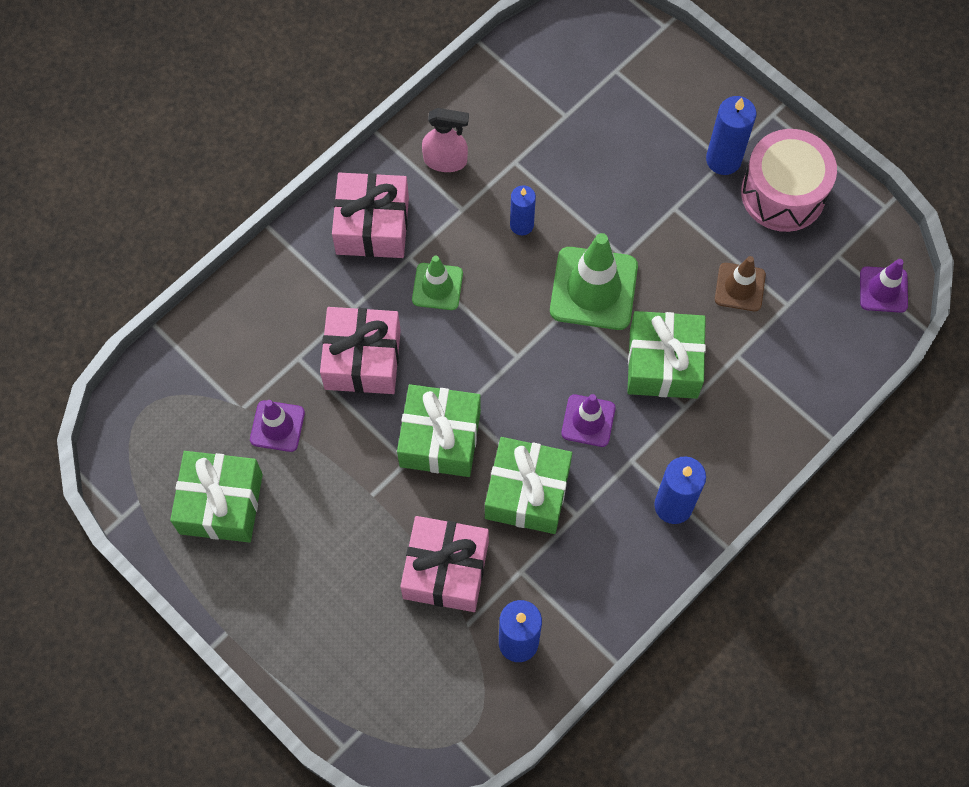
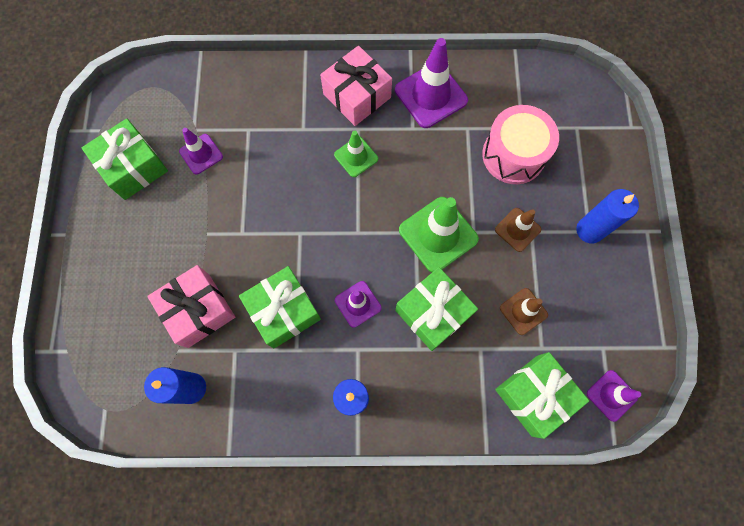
camera: 45 degrees right, 5 degrees up
(362, 359) = (278, 159): pink gift -> none
(440, 438) = (271, 237): green gift -> green gift (534, 395)
(445, 160) = (431, 95): pink spray bottle -> purple traffic cone
(521, 225) = (435, 164): blue candle -> none
(660, 217) = (517, 229): none -> brown traffic cone
(783, 193) = (606, 281): pink drum -> pink drum (513, 155)

